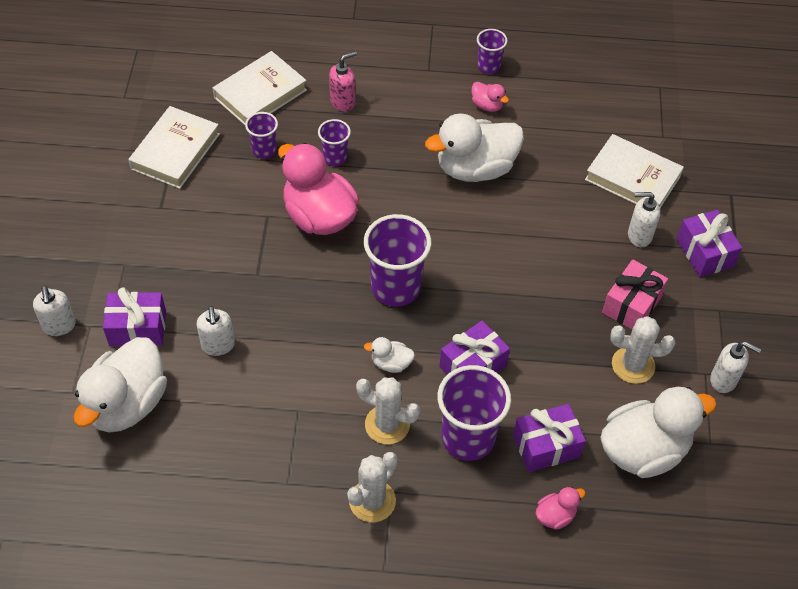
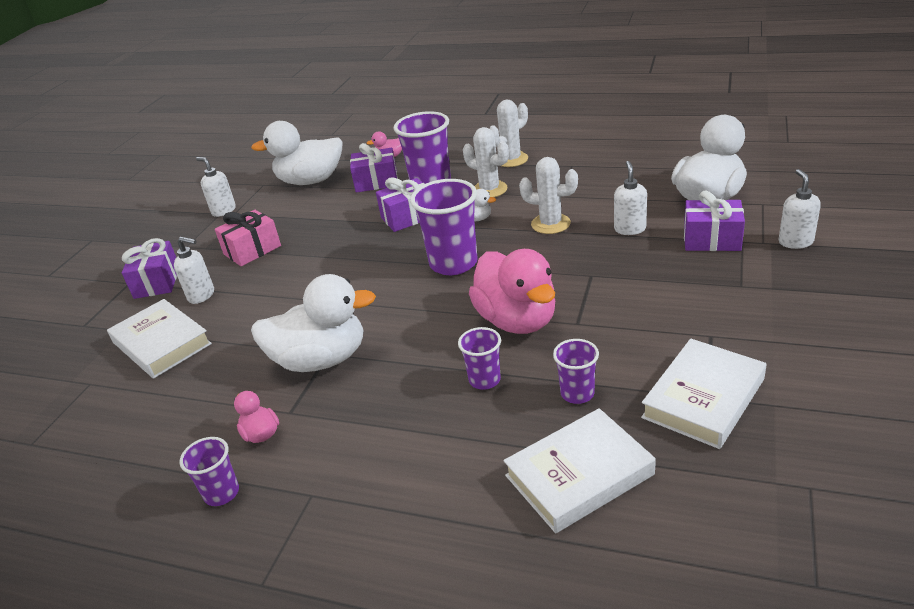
camera: 160 degrees left, 20 degrees down
(343, 102) = (455, 453): pink soap dispenser -> none
(633, 365) = (282, 218): white cactus -> white cactus (550, 224)

